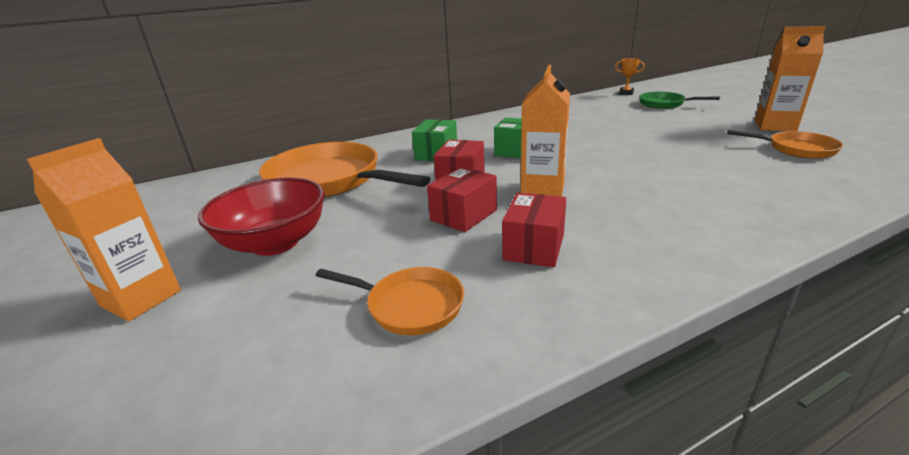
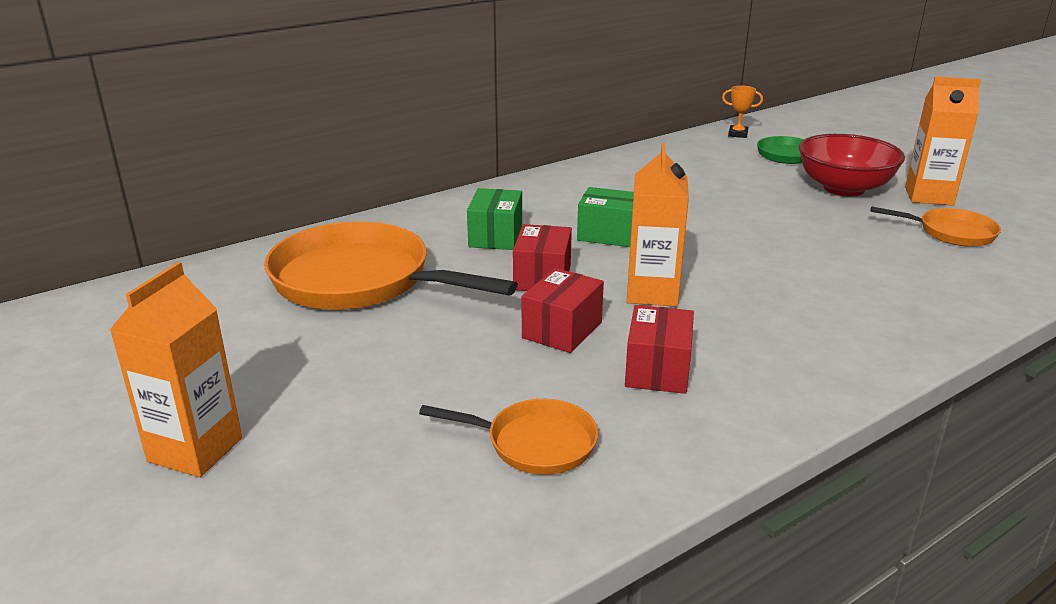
camera: 10 degrees left, 0 degrees up
(275, 243) = (331, 373): red bowl -> red bowl (844, 188)

